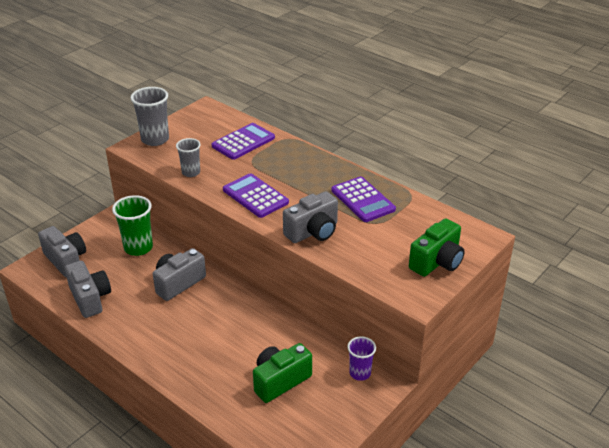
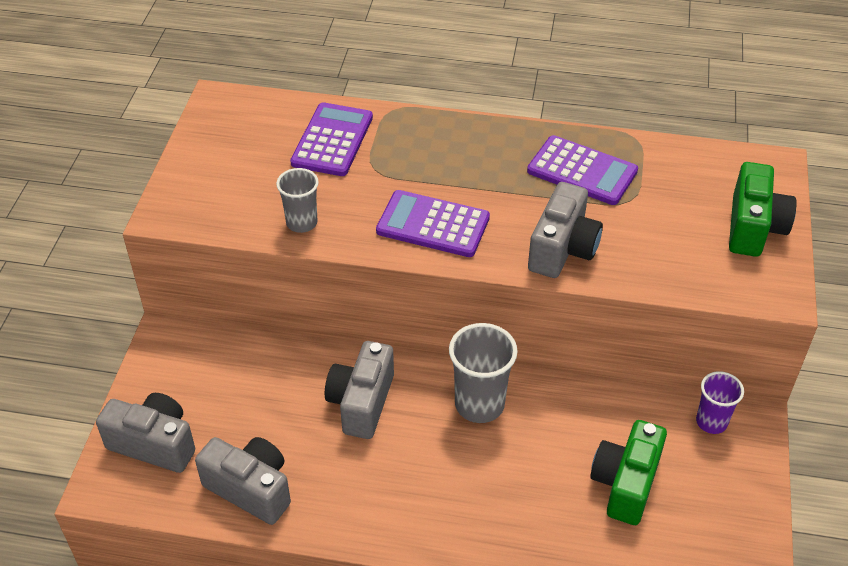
camera: 30 degrees left, 10 degrees up
(138, 248) = (250, 372): green cup -> none
(155, 139) = (191, 187): grey cup -> grey cup (479, 404)

